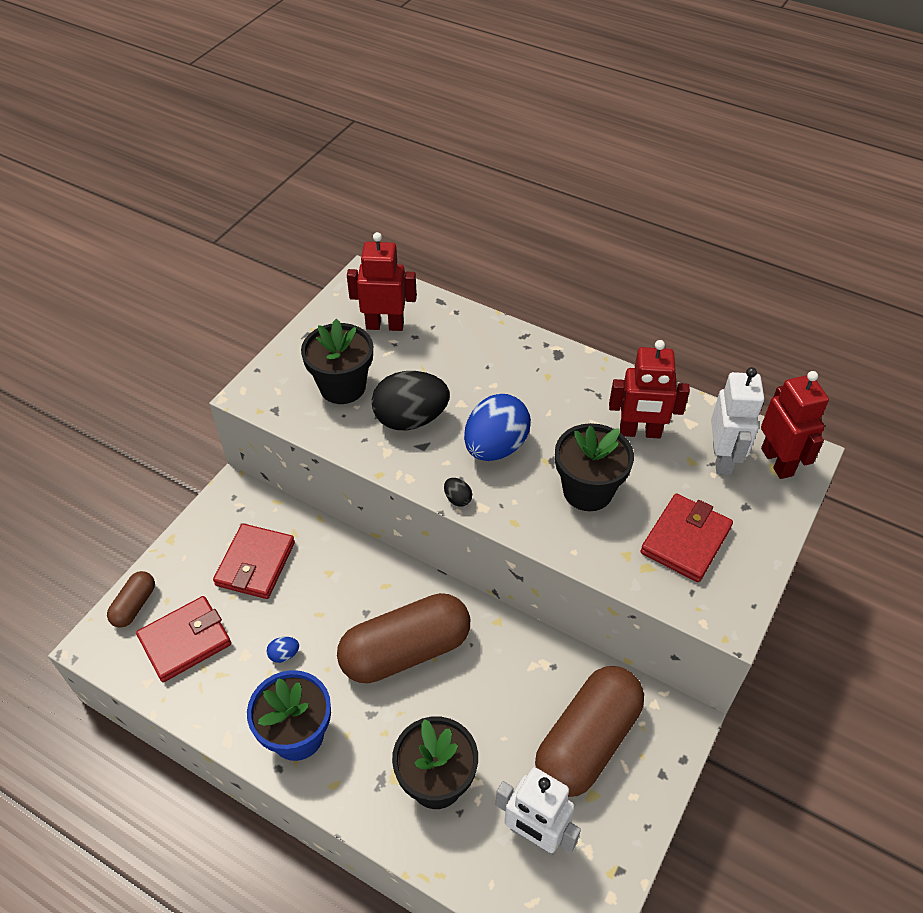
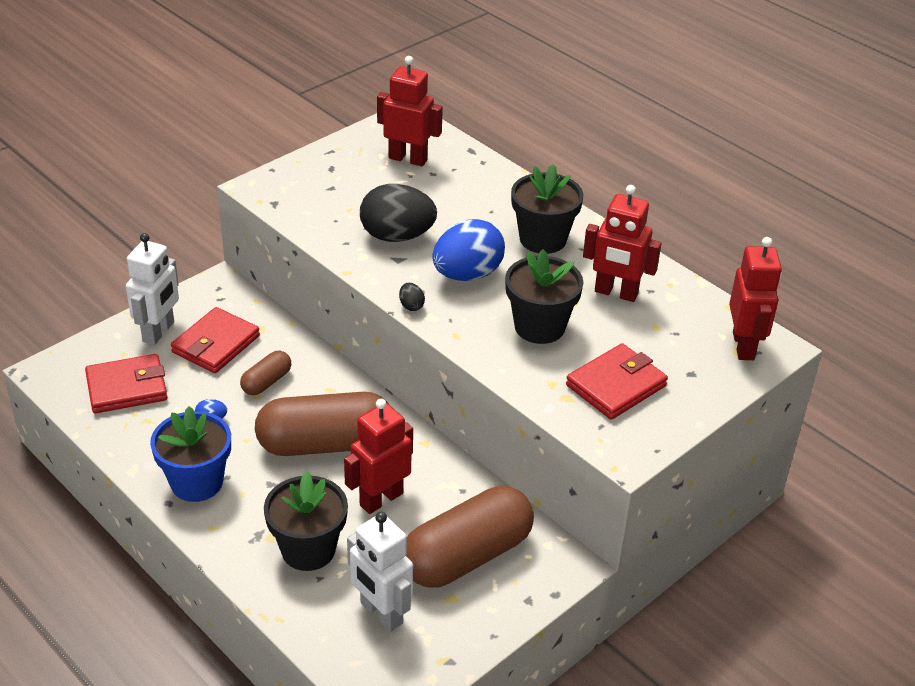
camera: 15 degrees right, 10 degrees down
(134, 605) = (93, 350): brown capsule -> brown capsule (266, 382)
(342, 387) = (345, 198): black flower pot -> black flower pot (543, 239)
(482, 700) = (381, 499): none -> red robot
(722, 458) = (688, 331): white robot -> white robot (159, 332)

